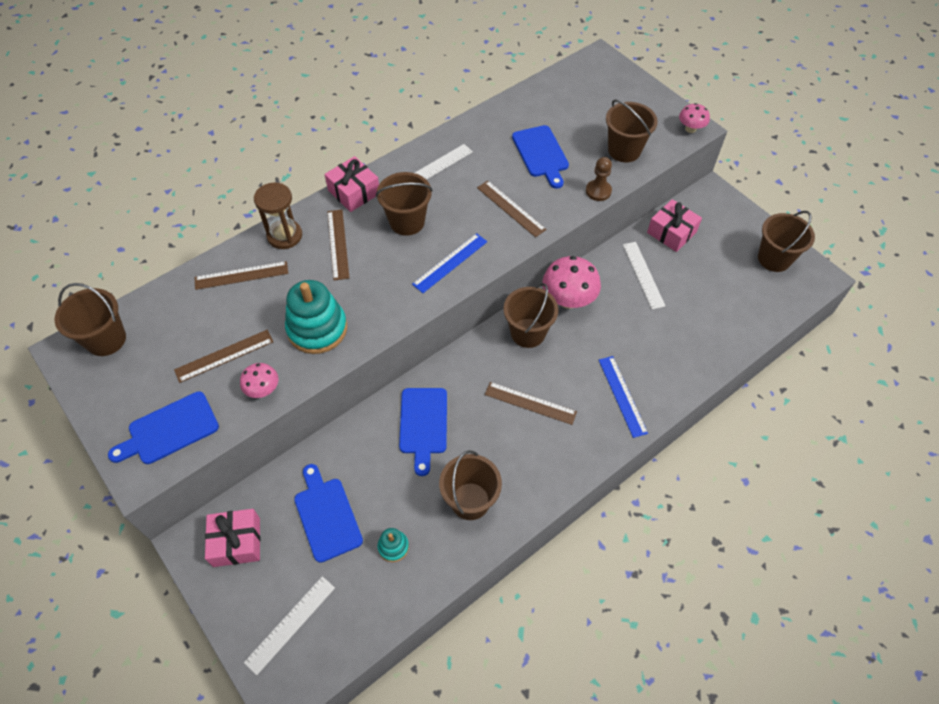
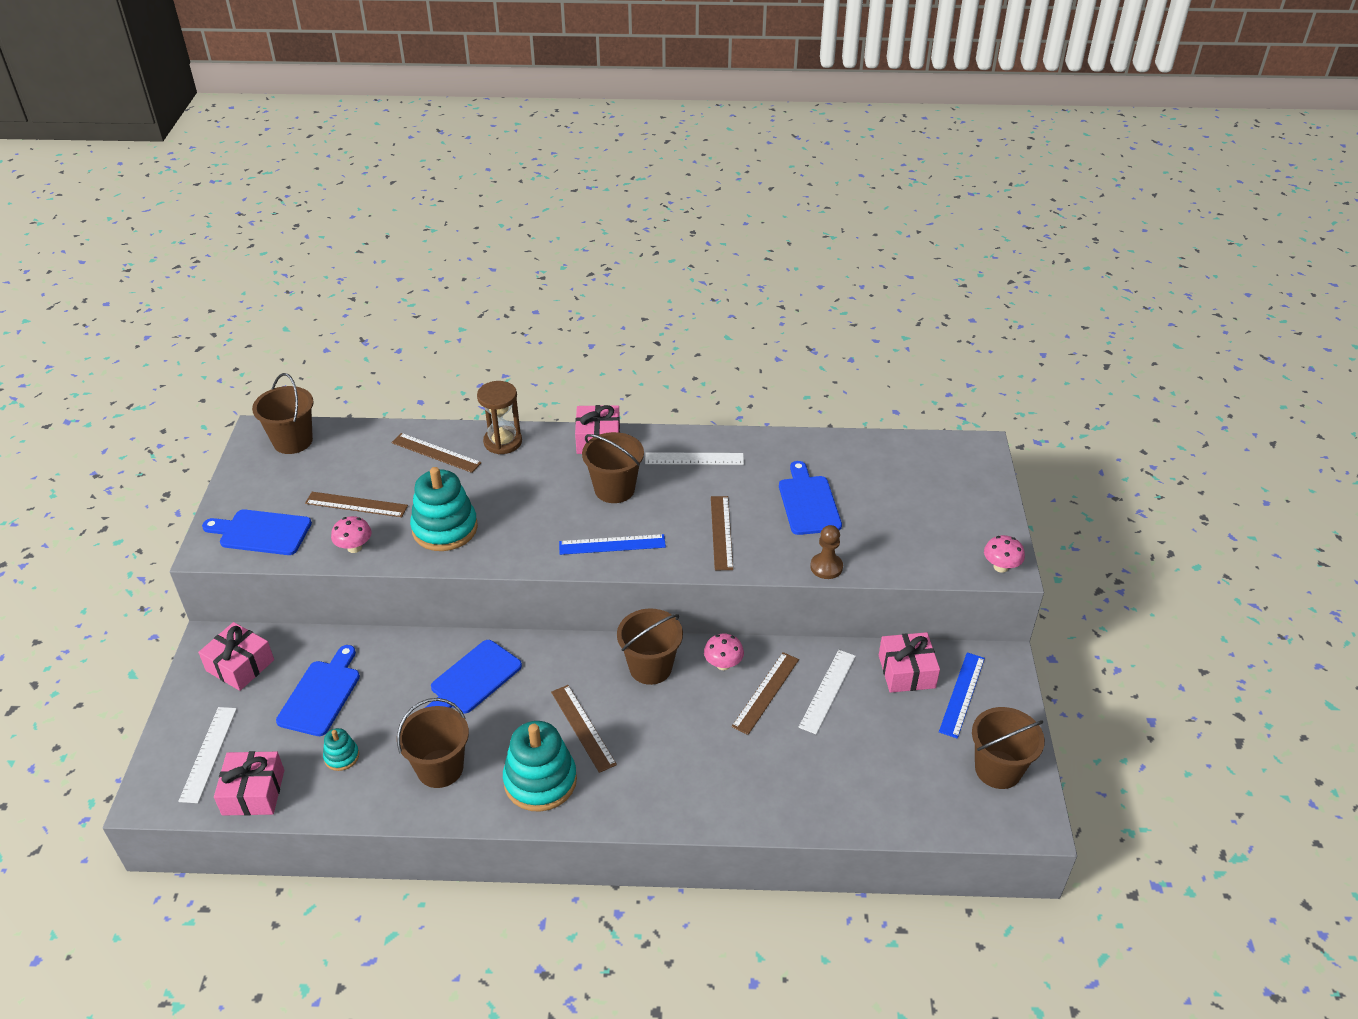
camera: 40 degrees right, 15 degrees down
(290, 624) = (209, 754): white ruler -> white ruler turned 75 degrees counterclockwise
(338, 244) = (537, 473): brown ruler -> brown ruler (766, 692)
(358, 623) = (253, 792): none -> pink gift
(541, 154) = (808, 502): blue cutting board -> blue cutting board turned 150 degrees clockwise
(543, 458) = (540, 781): none -> turquoise stacking toy
(568, 300) = (723, 664): pink mushroom -> pink mushroom, size x0.56
(622, 396) = (676, 782): blue ruler -> blue ruler (962, 694)
(624, 150) = (899, 546): brown bucket -> none

